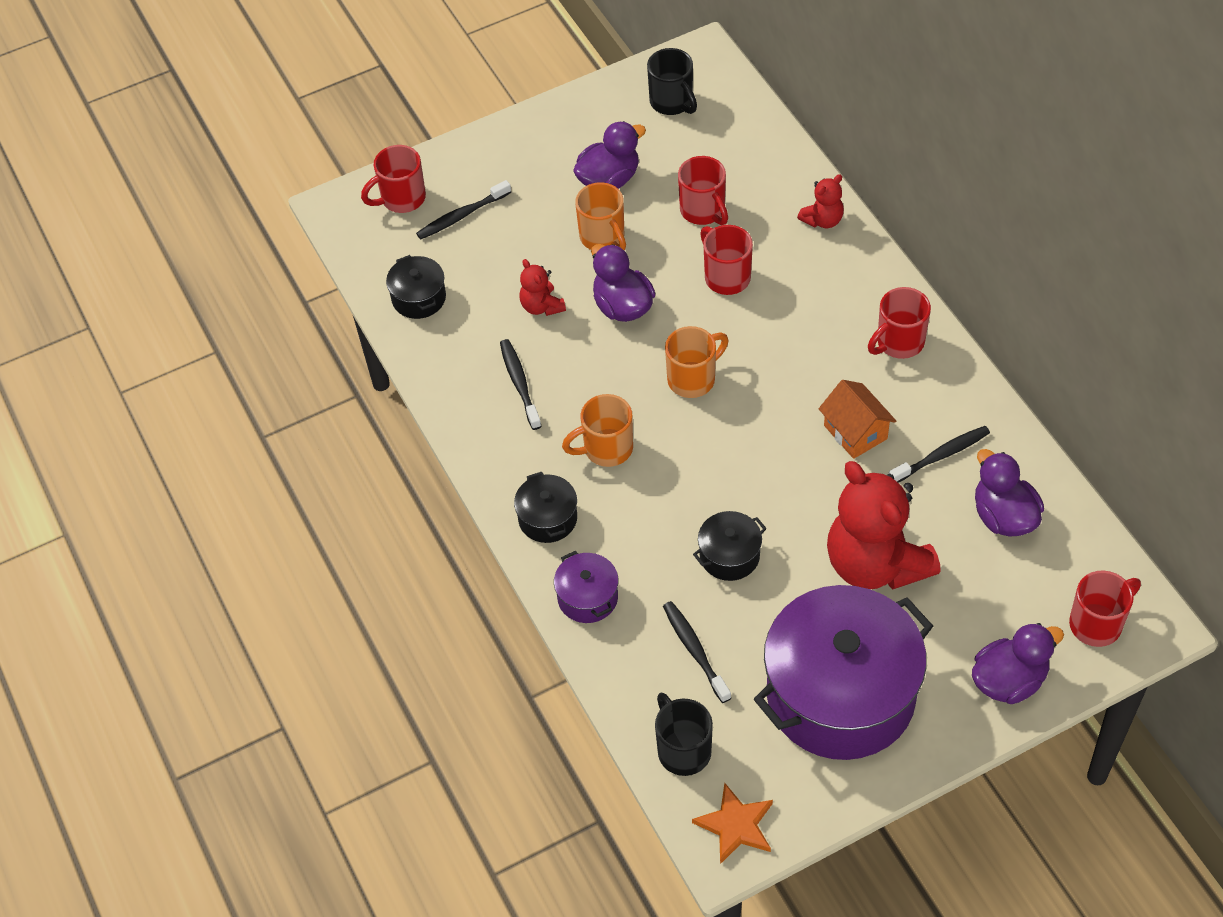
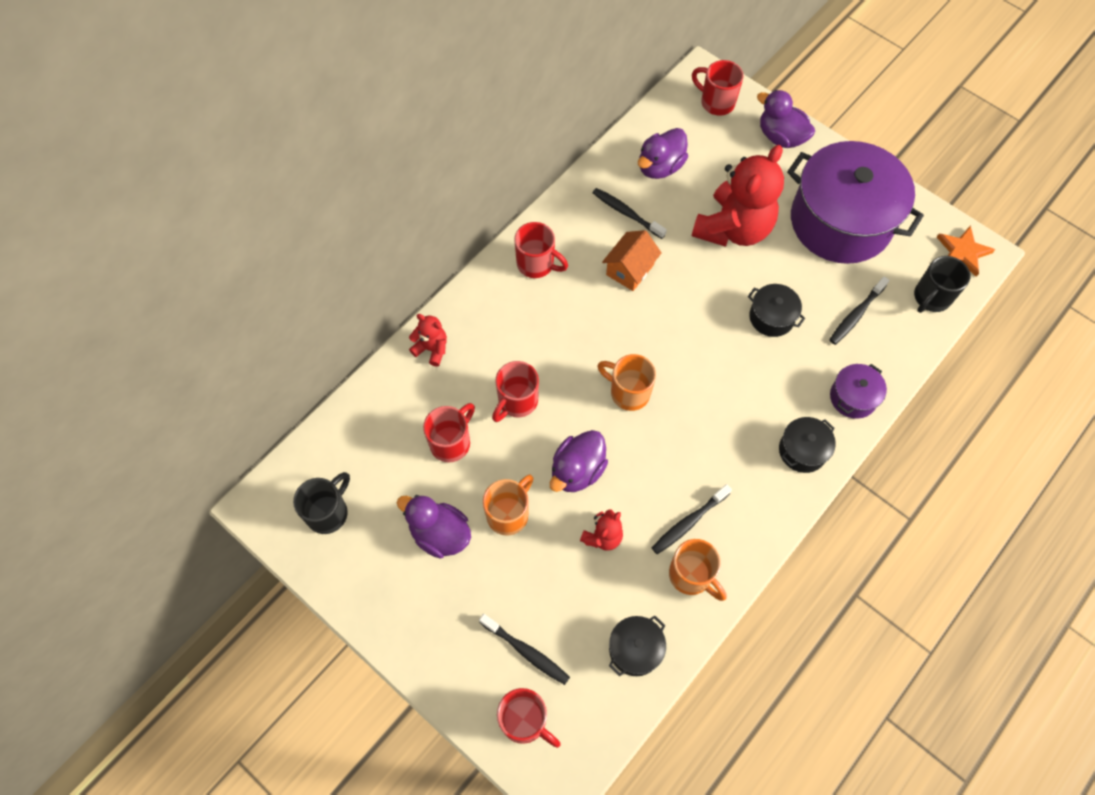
camera: 115 degrees left, 10 degrees up
(606, 449) = (721, 432): orange mug -> orange mug (691, 576)

